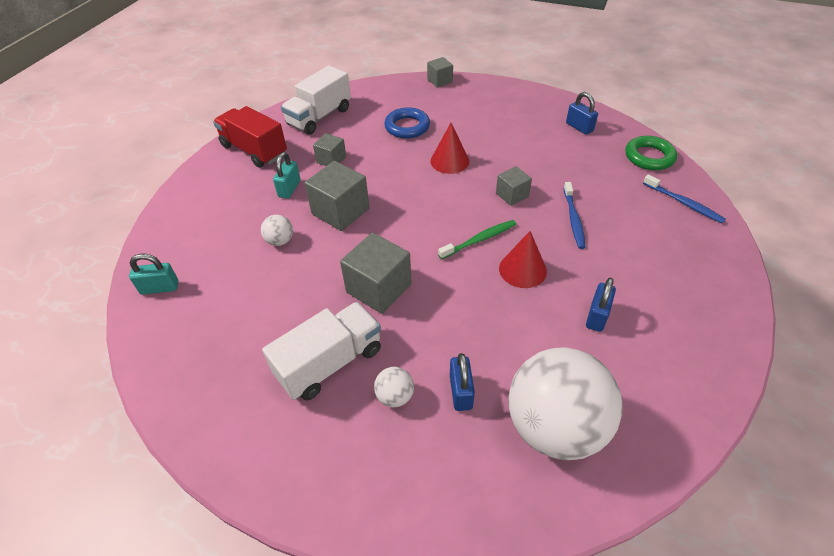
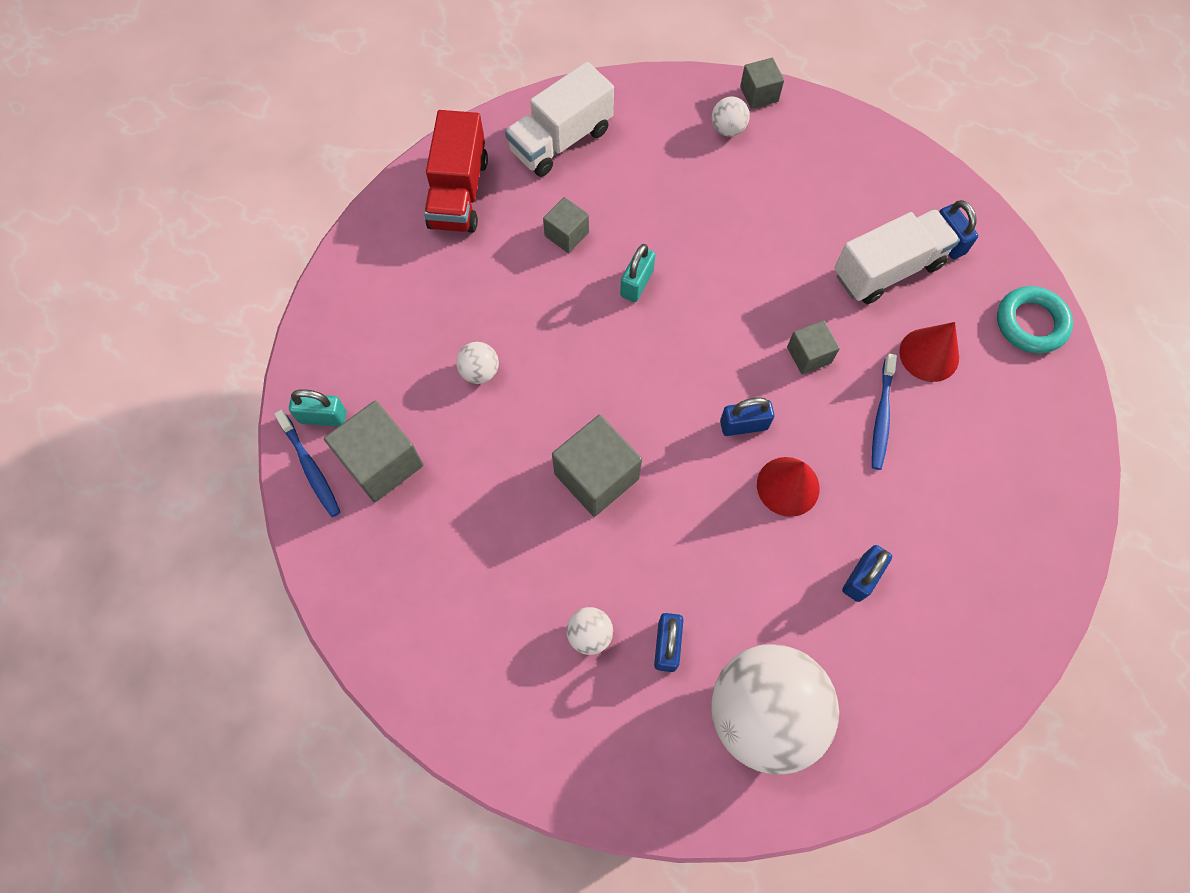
camera: 10 degrees right, 20 degrees up
(254, 150) = (458, 193): red truck -> red truck turned 135 degrees counterclockwise
(289, 189) = (501, 279): turquoise padlock -> turquoise padlock (636, 283)
(330, 363) = (521, 573): white truck -> white truck (887, 270)
(340, 211) = (566, 336): grey cube -> grey cube (382, 462)
(407, 127) = (688, 188): blue ring -> none
(425, 98) = (727, 129): none -> white ball
(449, 161) = (736, 271): red cone -> red cone (929, 354)
(479, 240) = (744, 425): green toothbrush -> blue padlock
(649, 157) = (1031, 323): green ring -> turquoise ring
(683, 203) = (1046, 420): blue toothbrush -> blue toothbrush (310, 467)

